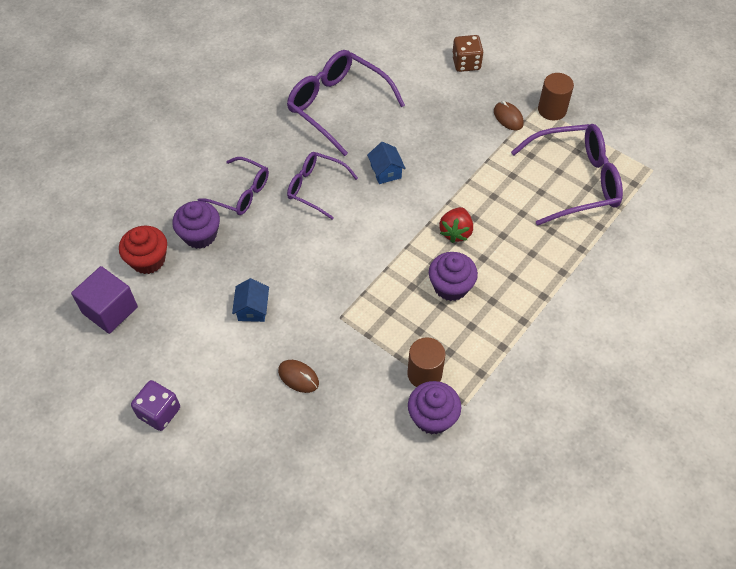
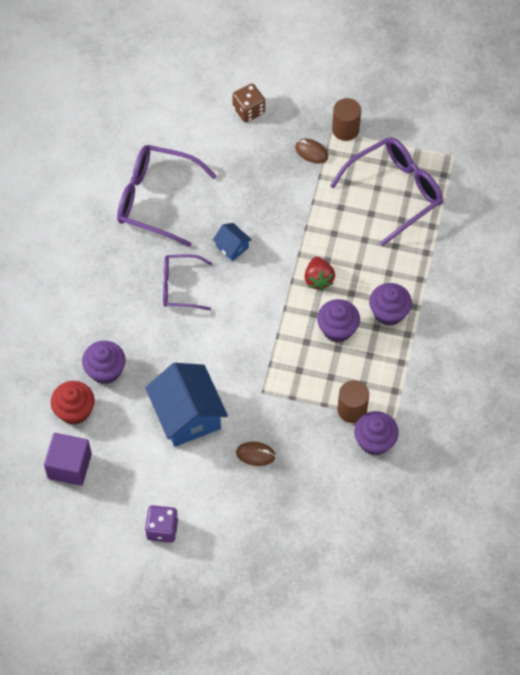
camera: 25 degrees left, 5 degrees up
(241, 193) = (118, 318): purple glasses -> none
(252, 309) = (187, 415): blue house -> blue house, size x2.13
(513, 291) = (389, 312): none -> purple cupcake

